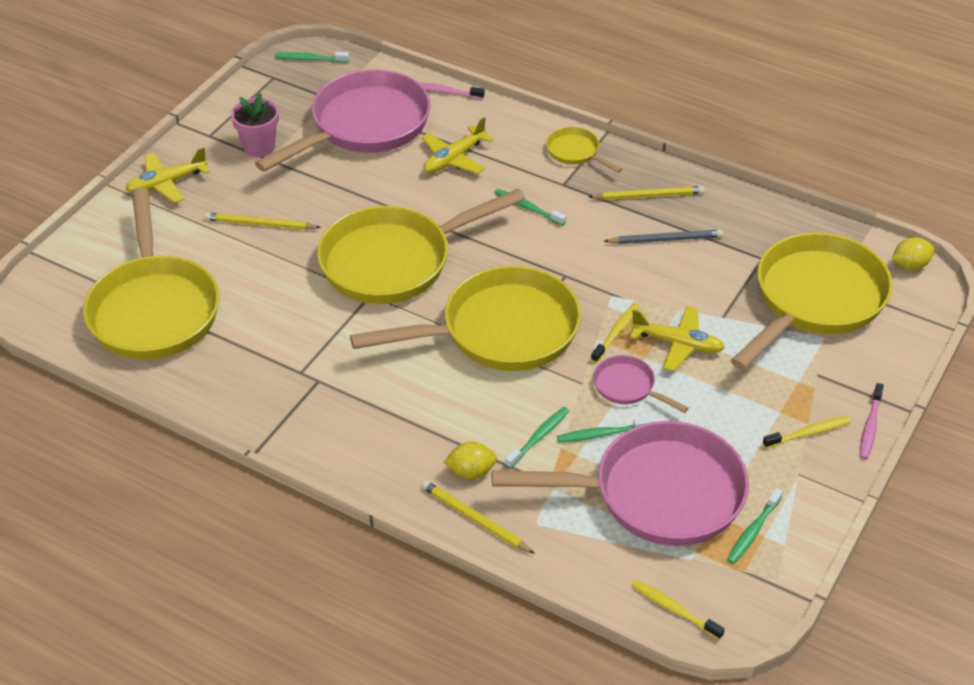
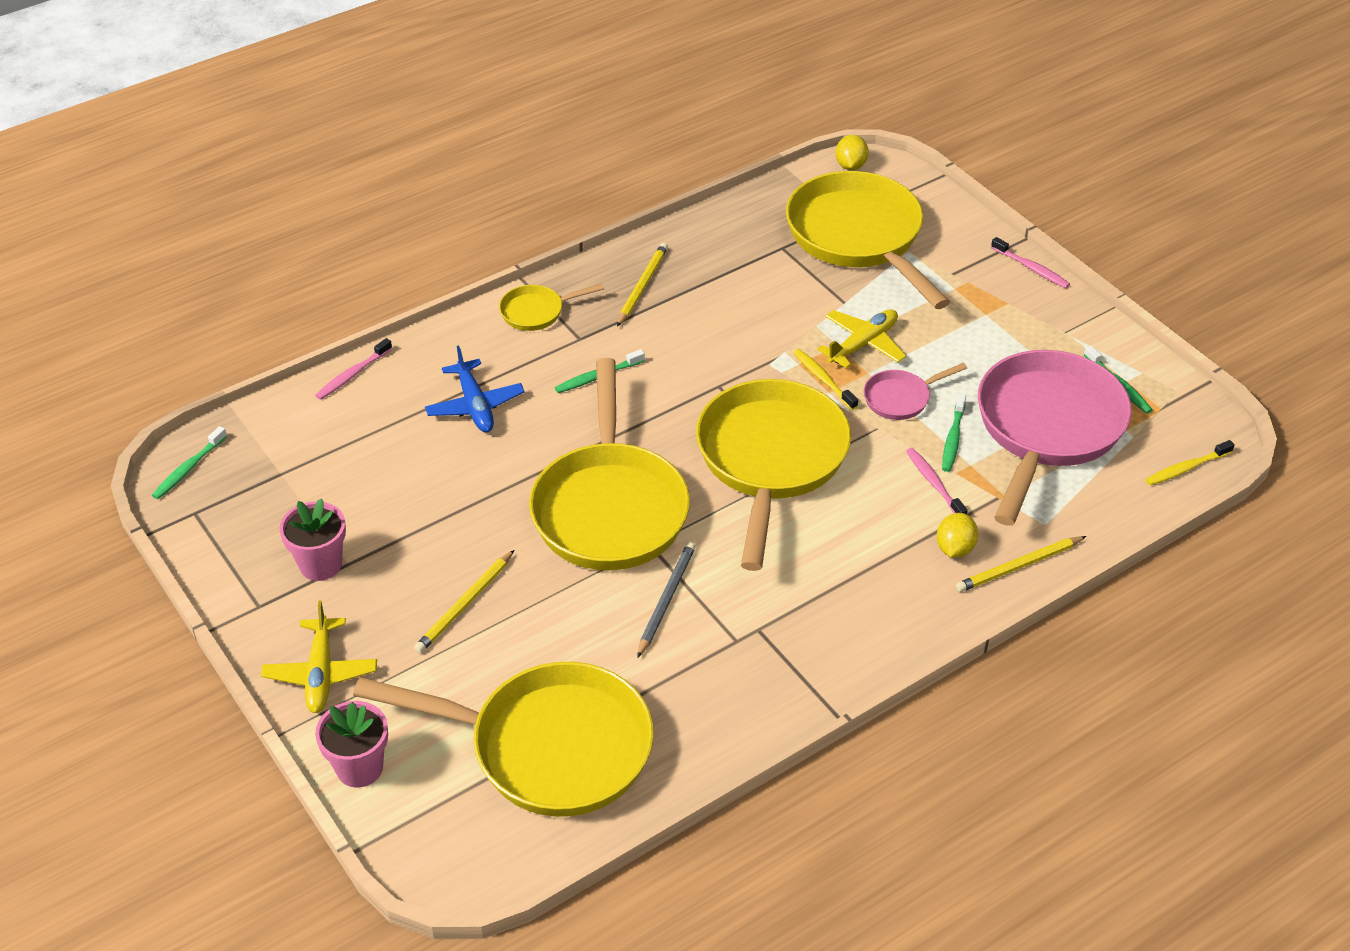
camera: 65 degrees left, 0 degrees up
(98, 230) = (359, 768): none -> pink flower pot
(364, 126) = (358, 460): pink pan -> none
(454, 159) = (475, 405): yellow plane -> blue plane
(539, 437) = (934, 483): green toothbrush -> pink toothbrush
(665, 239) = (714, 298): grey pencil -> grey pencil (666, 600)
(808, 433) = (1020, 307): yellow toothbrush -> none

